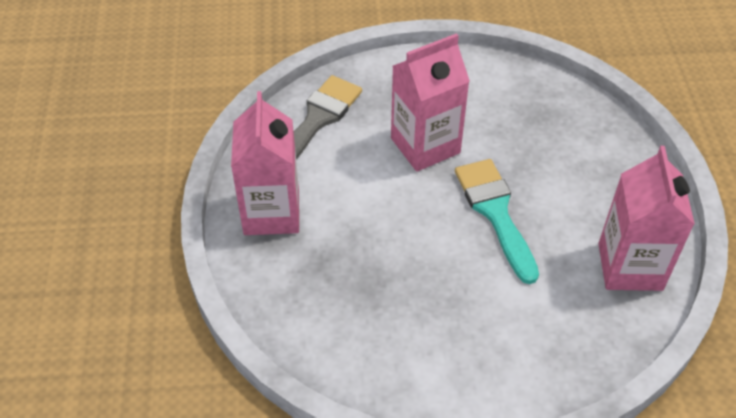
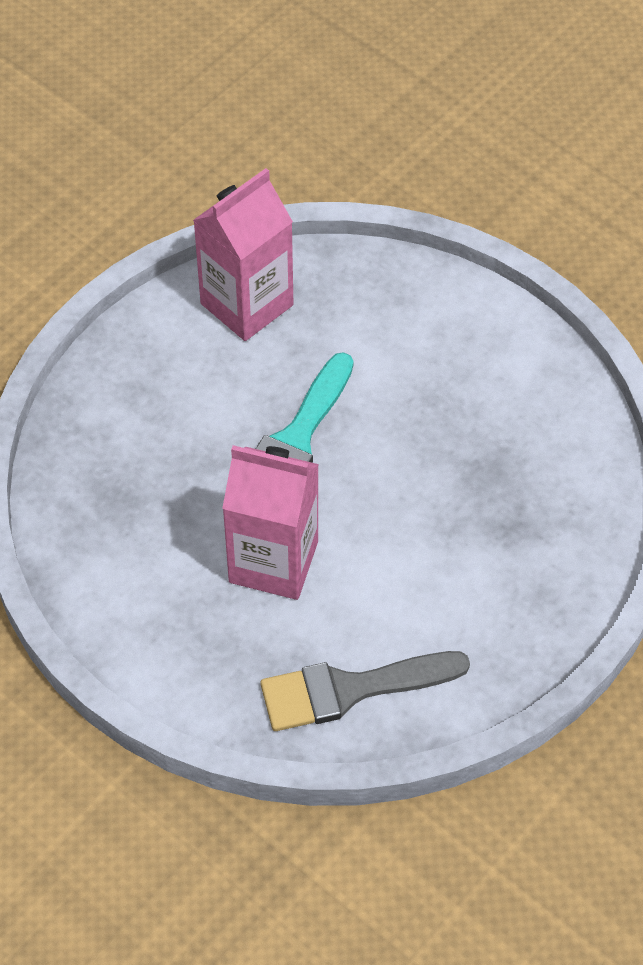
camera: 135 degrees left, 5 degrees up
(271, 212) = (508, 617): pink carton -> none

